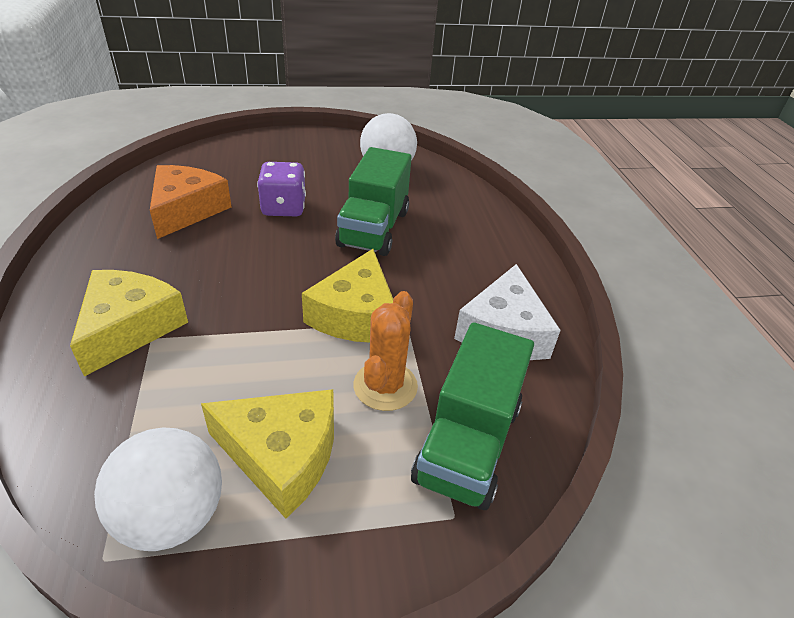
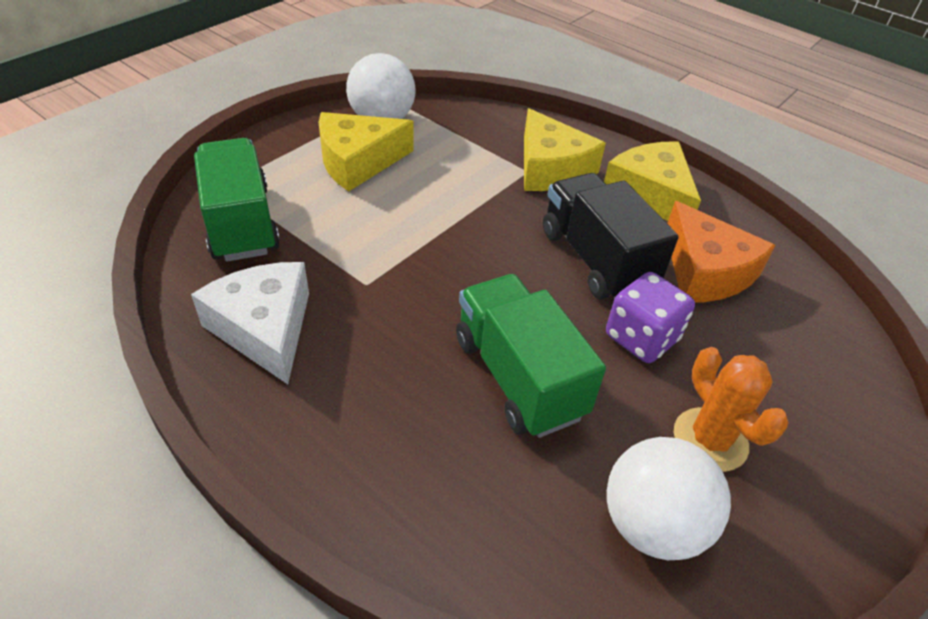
camera: 140 degrees right, 5 degrees up
(233, 249) = (596, 259): none -> black truck
(356, 315) = (415, 264): yellow cheese -> yellow cheese (650, 194)
(385, 386) = (333, 226): orange cactus -> orange cactus (710, 439)

